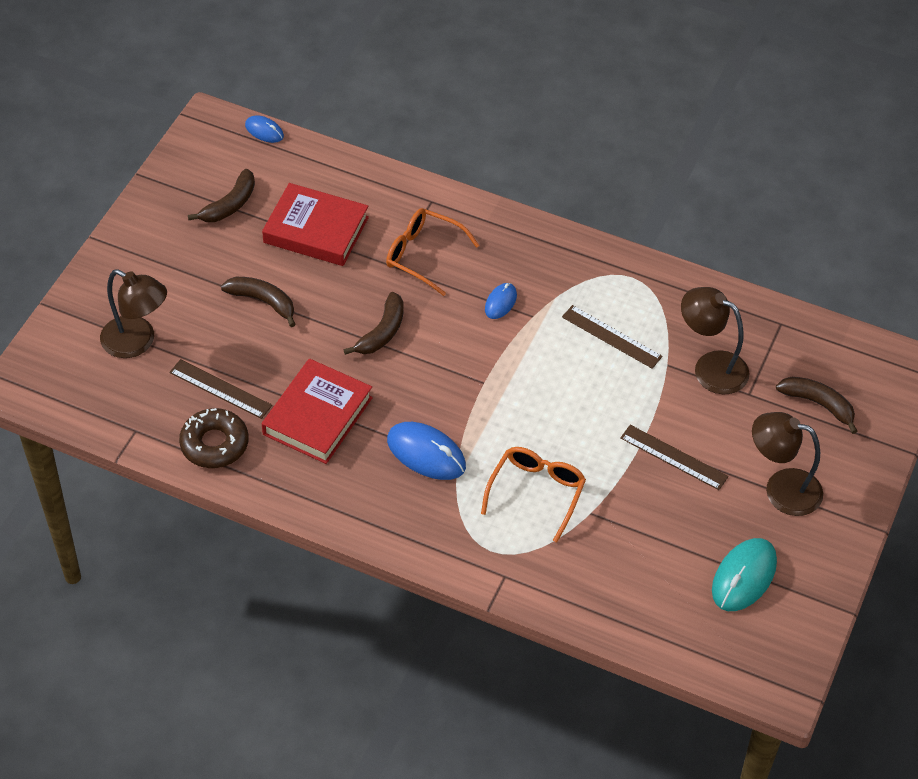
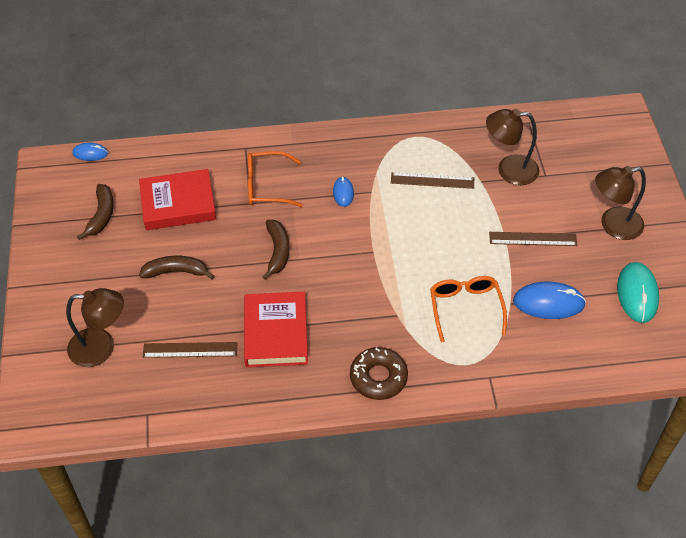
camera: 30 degrees left, 0 degrees up
(214, 444) = (215, 392): brown donut -> brown donut (378, 377)
(426, 453) = (371, 320): blue mouse -> blue mouse (548, 302)
(818, 404) = (591, 161): brown banana -> none

